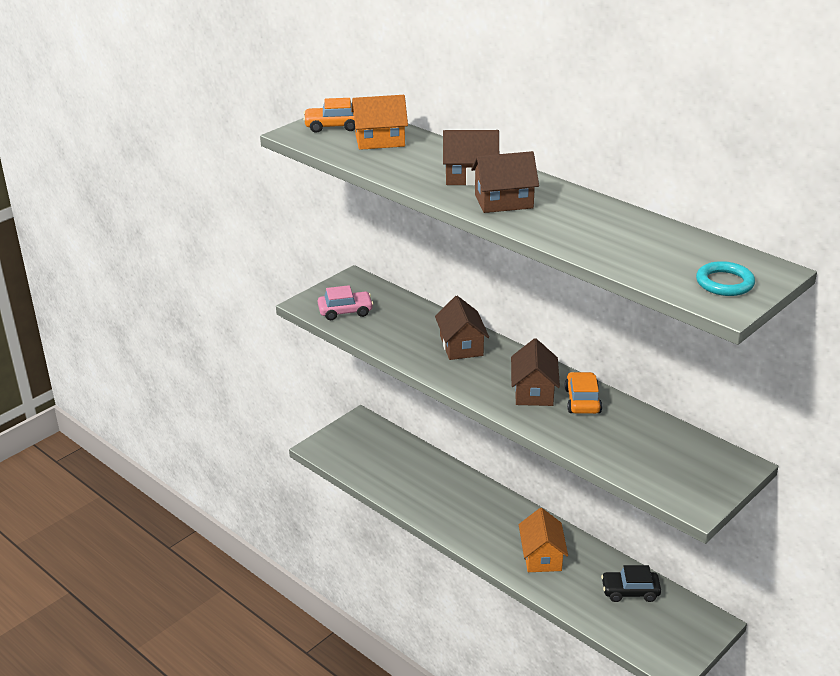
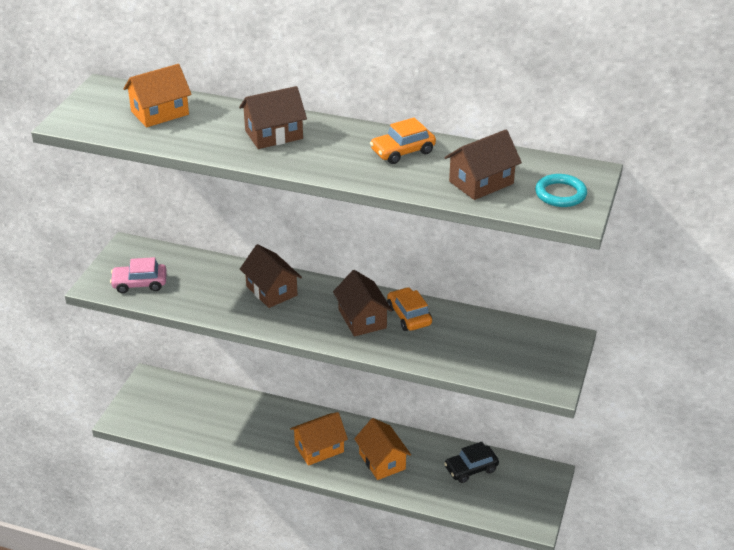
camera: 25 degrees left, 5 degrees up
(333, 126) = (101, 106): orange car -> orange car (402, 151)
(345, 311) = (140, 284): pink car -> pink car turned 150 degrees counterclockwise
(486, 526) = (319, 448): none -> orange house
(503, 201) = (322, 155): brown house -> brown house (481, 182)

